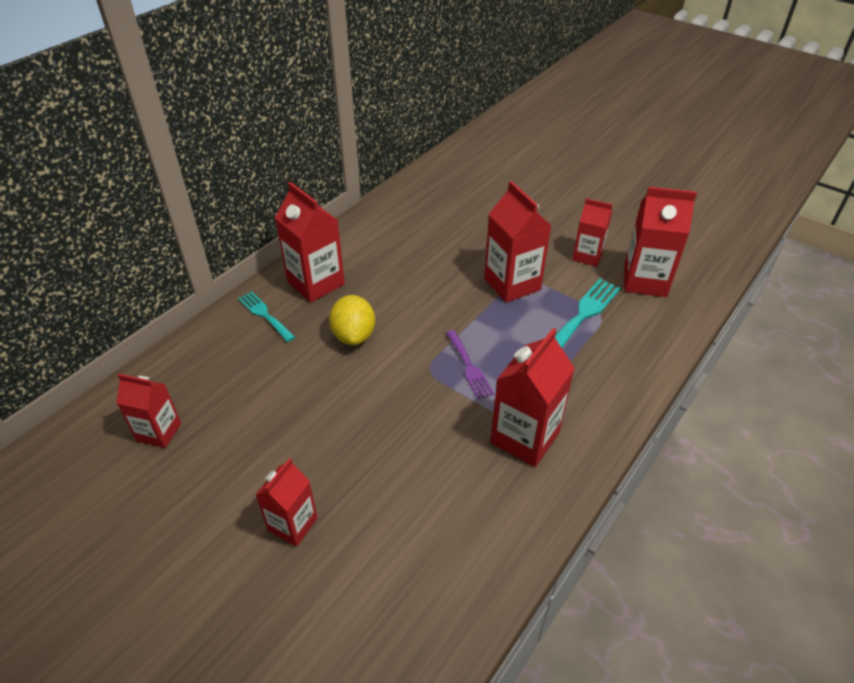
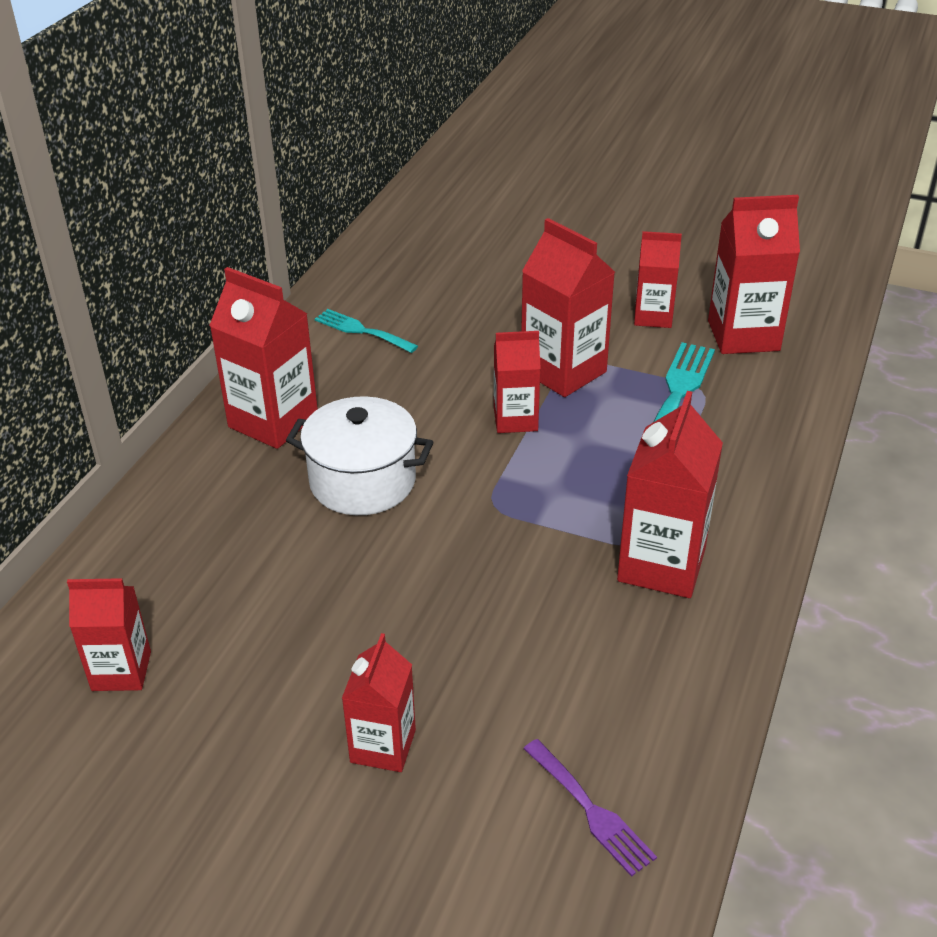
camera: 15 degrees left, 5 degrees down
(265, 315) = (213, 479): turquoise fork -> turquoise fork (361, 331)
(354, 335) = (362, 481): yellow lemon -> white pot
(467, 312) = (515, 419): none -> red carton
(469, 367) = (548, 490): purple fork -> purple fork (591, 810)

